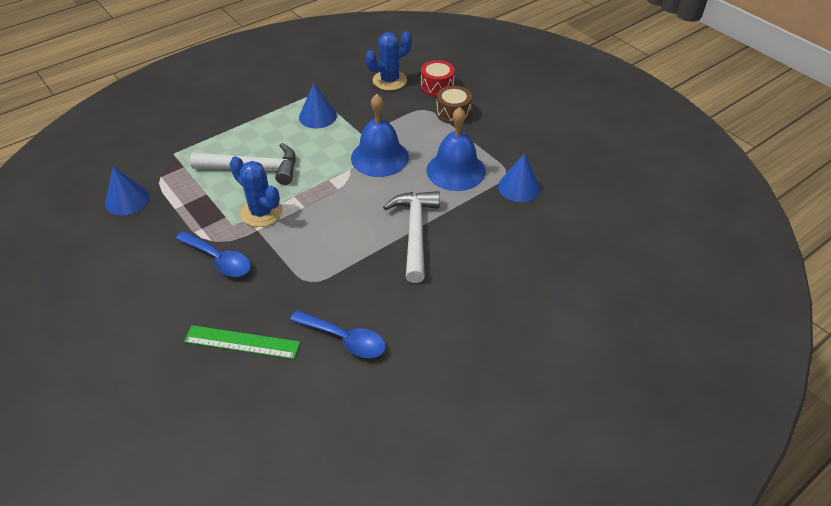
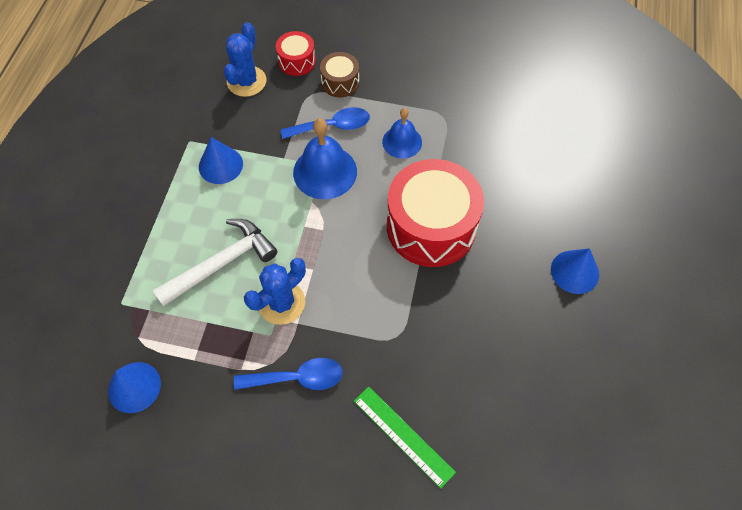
camera: 40 degrees left, 15 degrees up
(242, 342) = (403, 435): green ruler -> green ruler turned 75 degrees clockwise
(261, 212) = (281, 303): blue cactus -> blue cactus turned 45 degrees counterclockwise
(344, 339) = (479, 366): blue spoon -> blue spoon (332, 126)
(415, 232) = (431, 226): white hammer -> red drum
(456, 170) = (402, 142): blue bell -> blue bell, size x0.64
(519, 187) = (466, 124): blue cone -> blue cone (575, 271)

